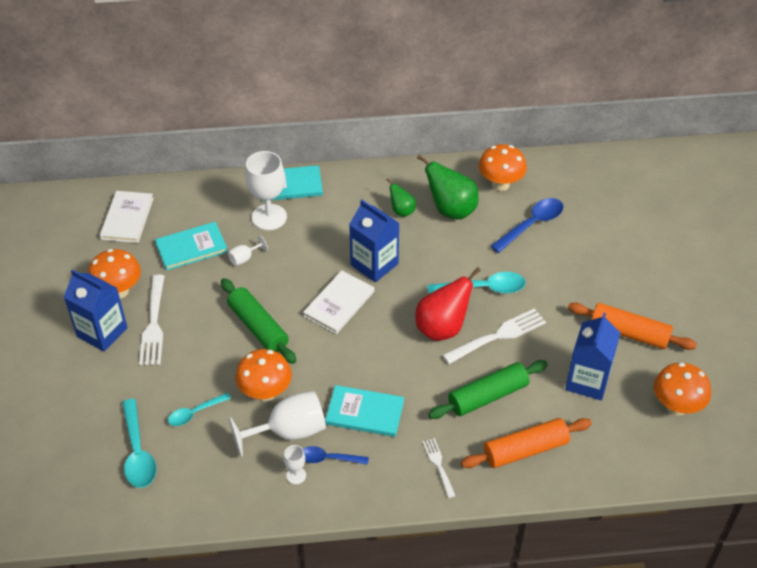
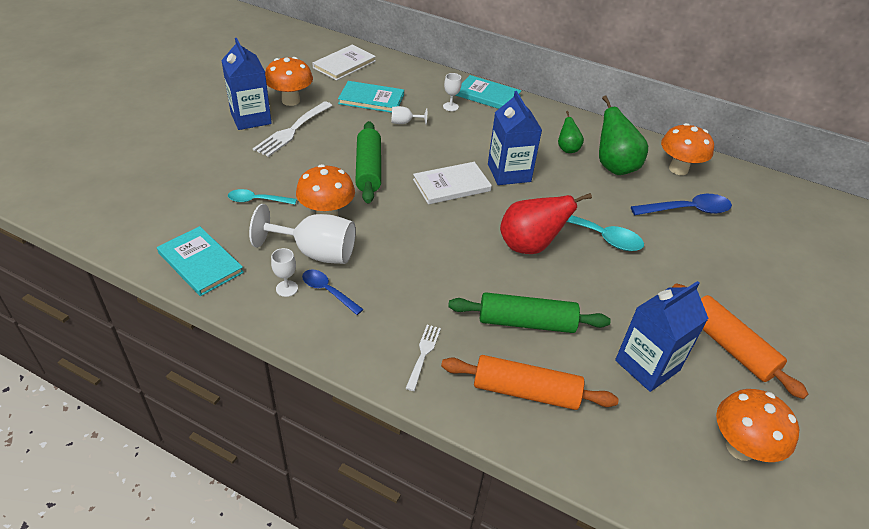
camera: 30 degrees right, 5 degrees down
(138, 452) = (186, 203): turquoise spoon -> none
(269, 217) = (450, 107): white goblet -> white goblet, size x0.47
(364, 412) = (395, 273): turquoise book -> turquoise book (200, 262)
(498, 336) = (580, 279): white fork -> none

